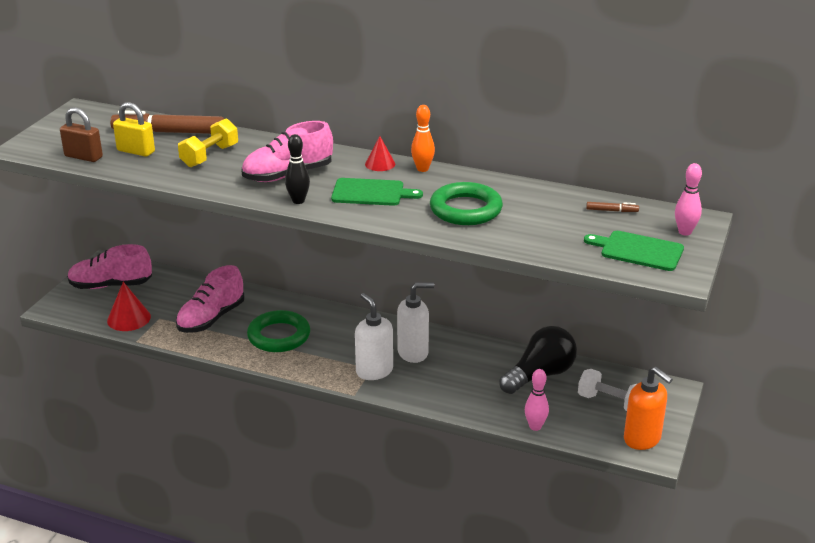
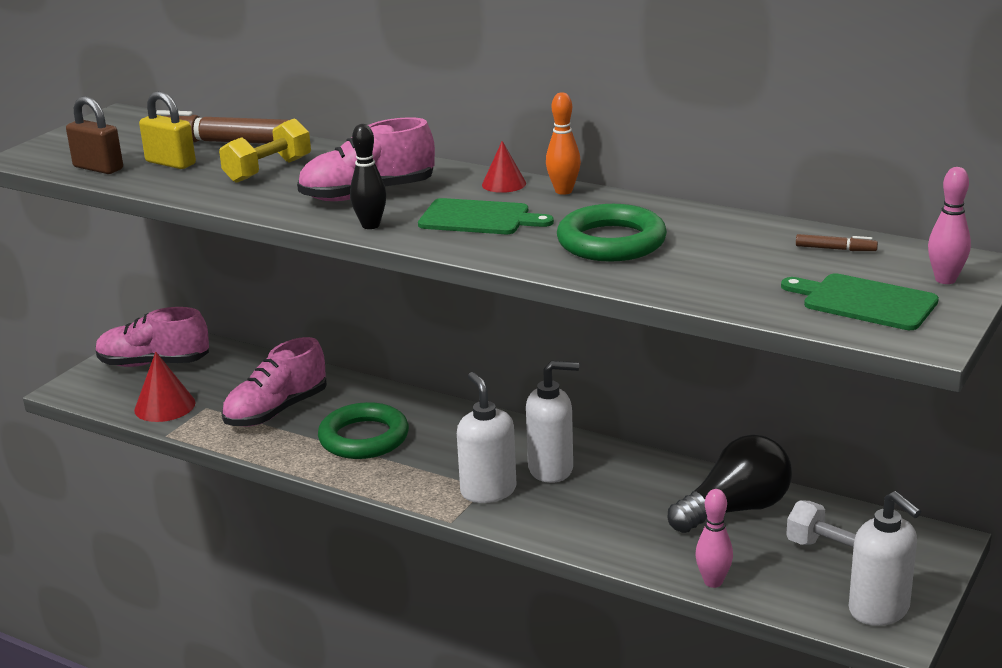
camera: 10 degrees right, 5 degrees down
(642, 439) = (879, 610): orange soap dispenser -> white soap dispenser

